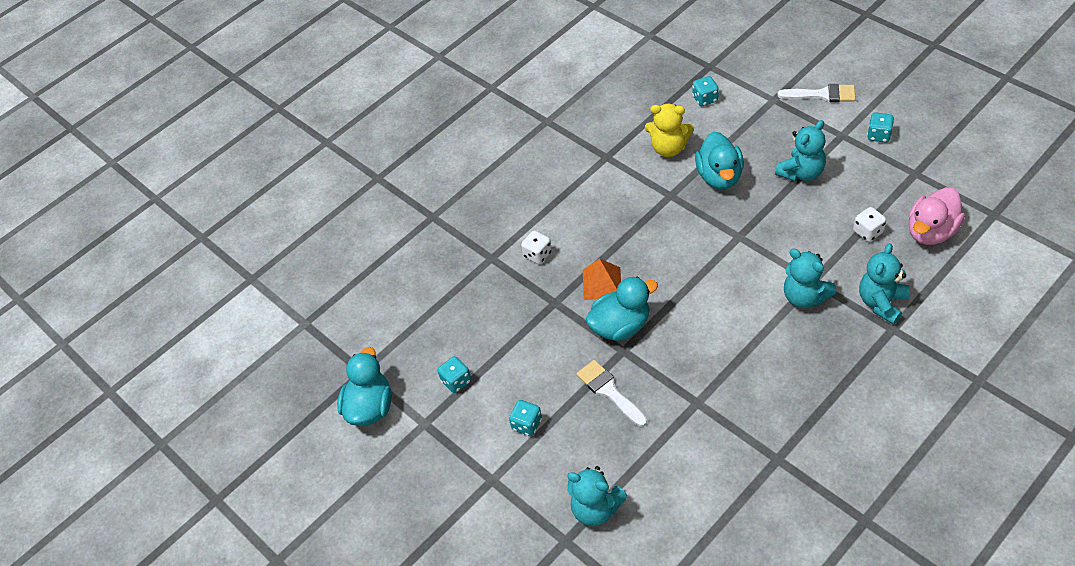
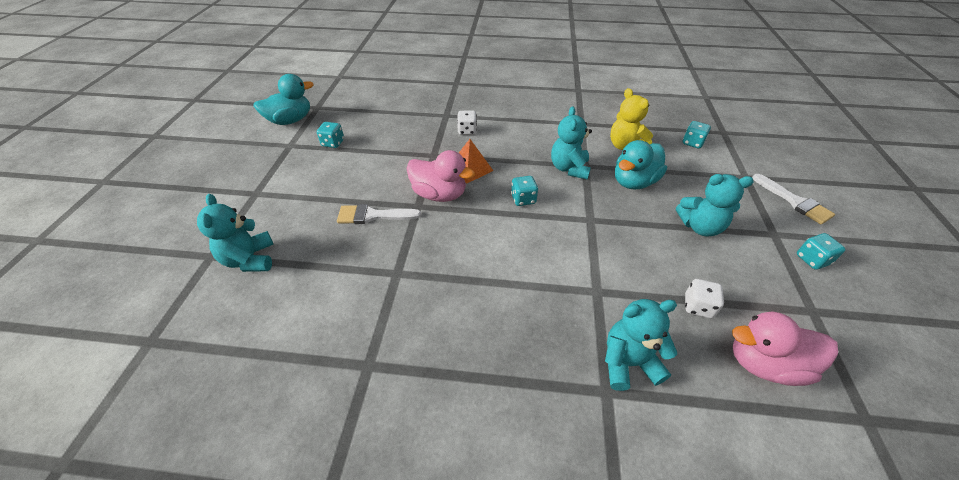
camera: 45 degrees right, 5 degrees down
(527, 424) = (315, 188): turquoise dice -> turquoise dice (523, 199)
(609, 391) = (373, 215): white brush -> white brush turned 105 degrees counterclockwise
(620, 326) = (439, 194): turquoise duck -> pink duck
(804, 297) = (573, 294): turquoise teddy bear -> turquoise teddy bear (569, 168)

